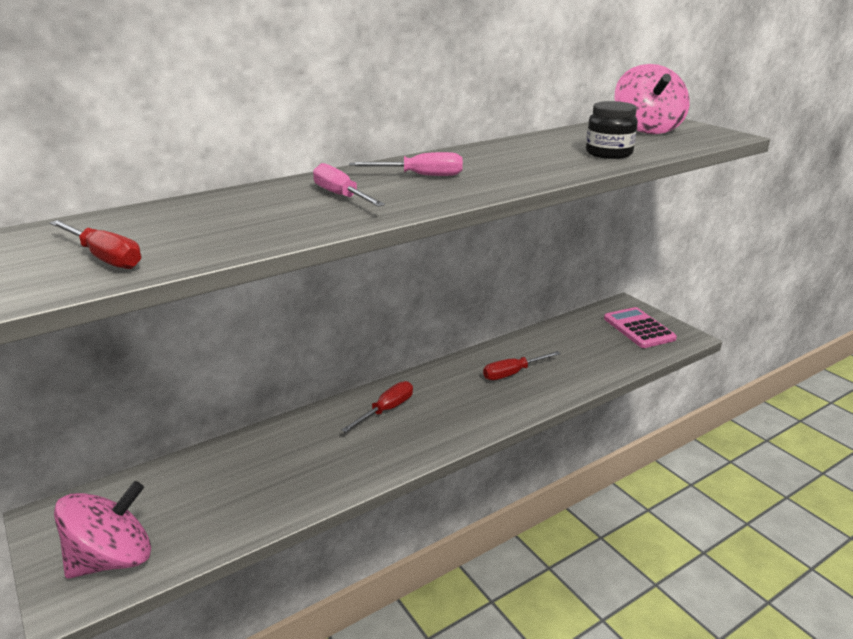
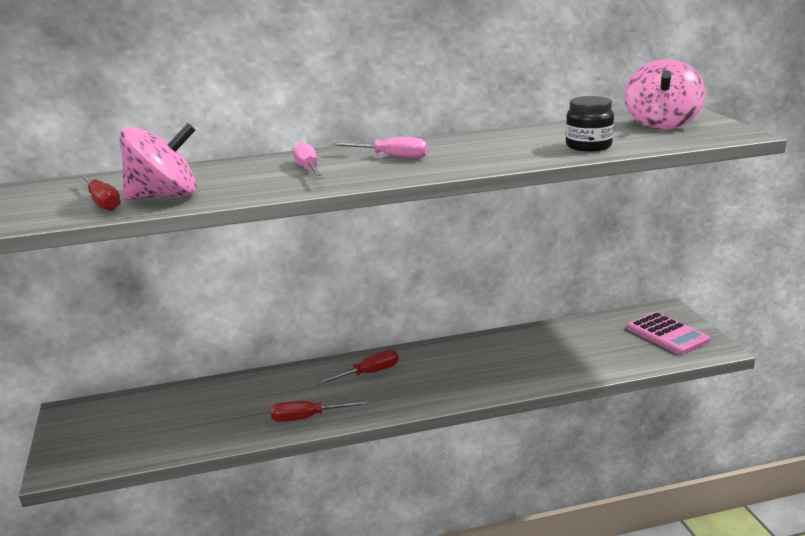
camera: 20 degrees right, 5 degrees down
(112, 559) = (99, 447): pink spinning top -> pink spinning top (164, 196)
(513, 373) = (505, 359): red screwdriver -> red screwdriver (308, 418)
(639, 328) = (667, 334): pink calculator -> pink calculator turned 150 degrees clockwise

